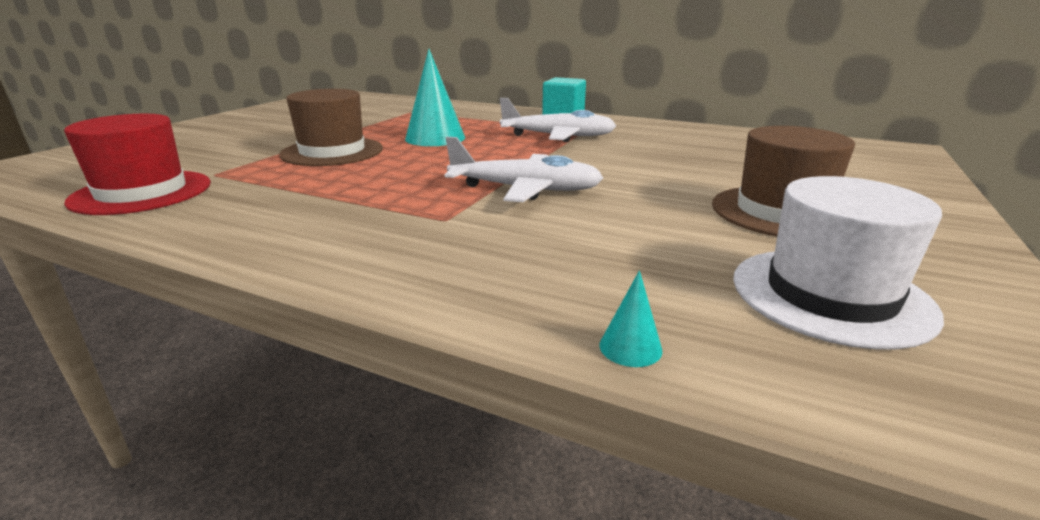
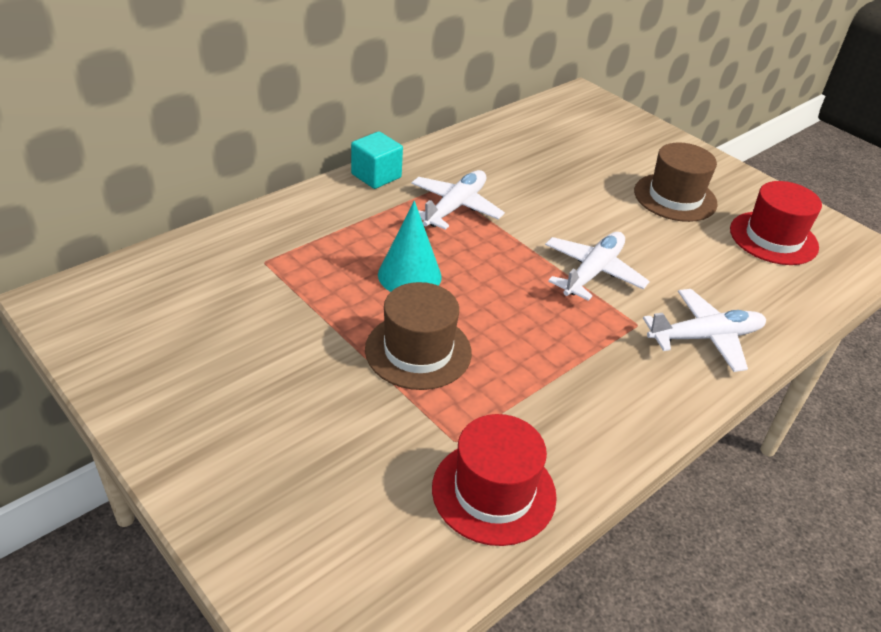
camera: 70 degrees left, 15 degrees up
(453, 260) = (705, 337): none -> white plane
(630, 347) = (806, 311): turquoise cone -> none
(830, 295) = (773, 238): white hat -> red hat

